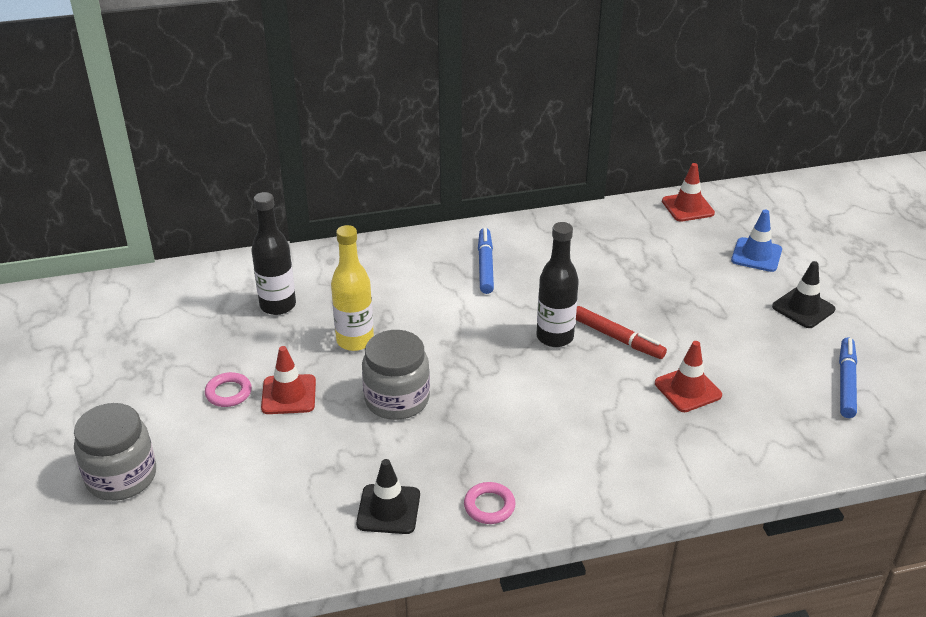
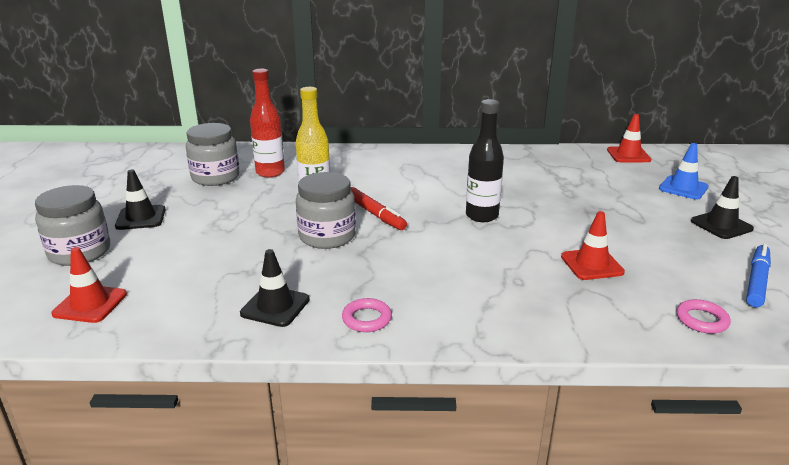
camera: 15 degrees right, 10 degrees down
(160, 410) = (141, 218): none -> black traffic cone
(213, 325) = (215, 177): none -> grey jar
(228, 393) = (198, 215): pink ring -> pink ring (701, 320)
(278, 305) = (270, 172): black bottle -> red bottle
(289, 395) = (243, 222): red traffic cone -> red traffic cone (90, 304)
(485, 265) = (444, 169): blue marker -> none
(617, 338) = (537, 223): red marker -> red marker (375, 214)

